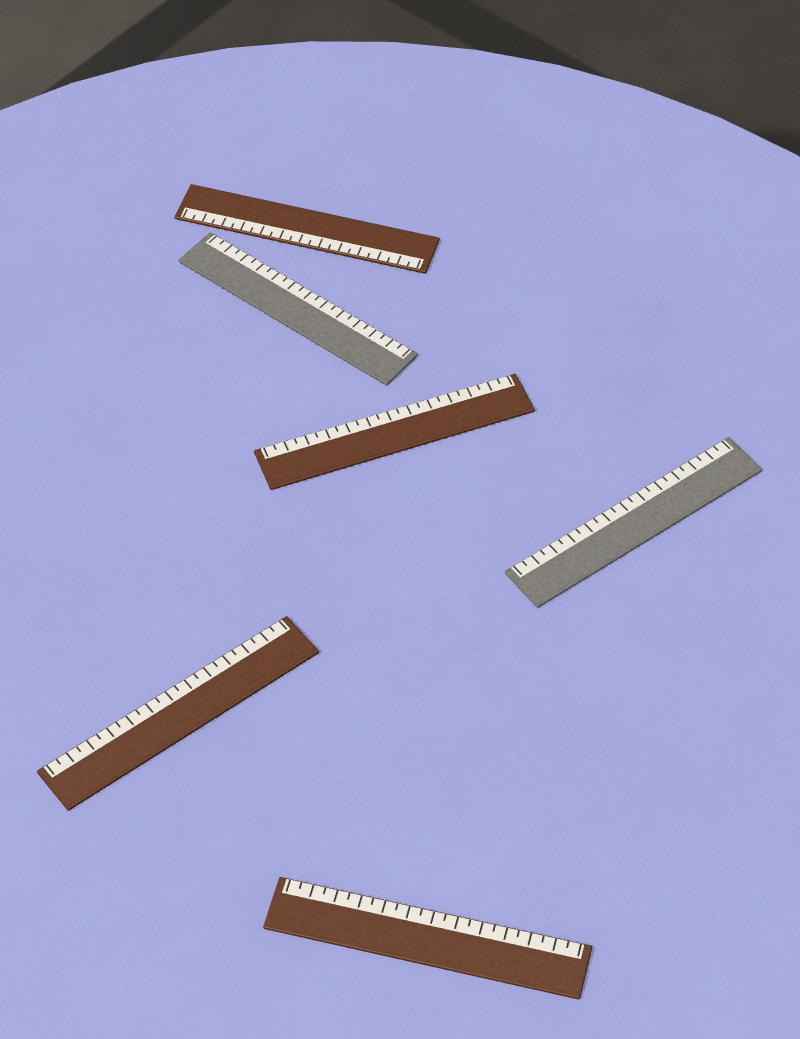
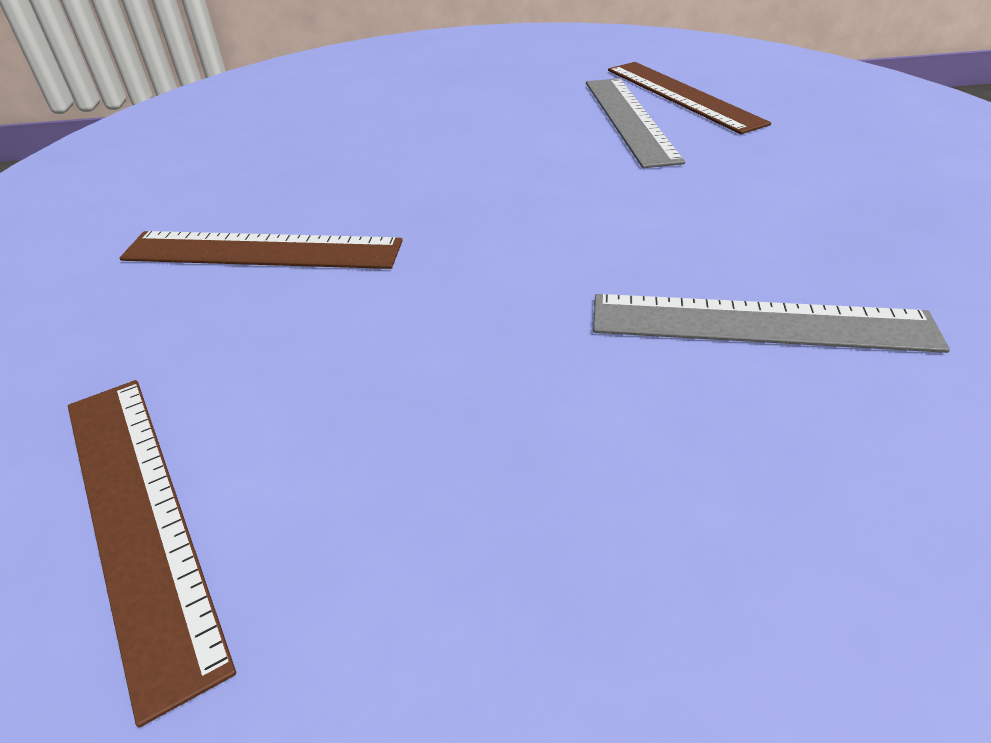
camera: 45 degrees right, 10 degrees down
(394, 431) = (617, 189): brown ruler -> none

